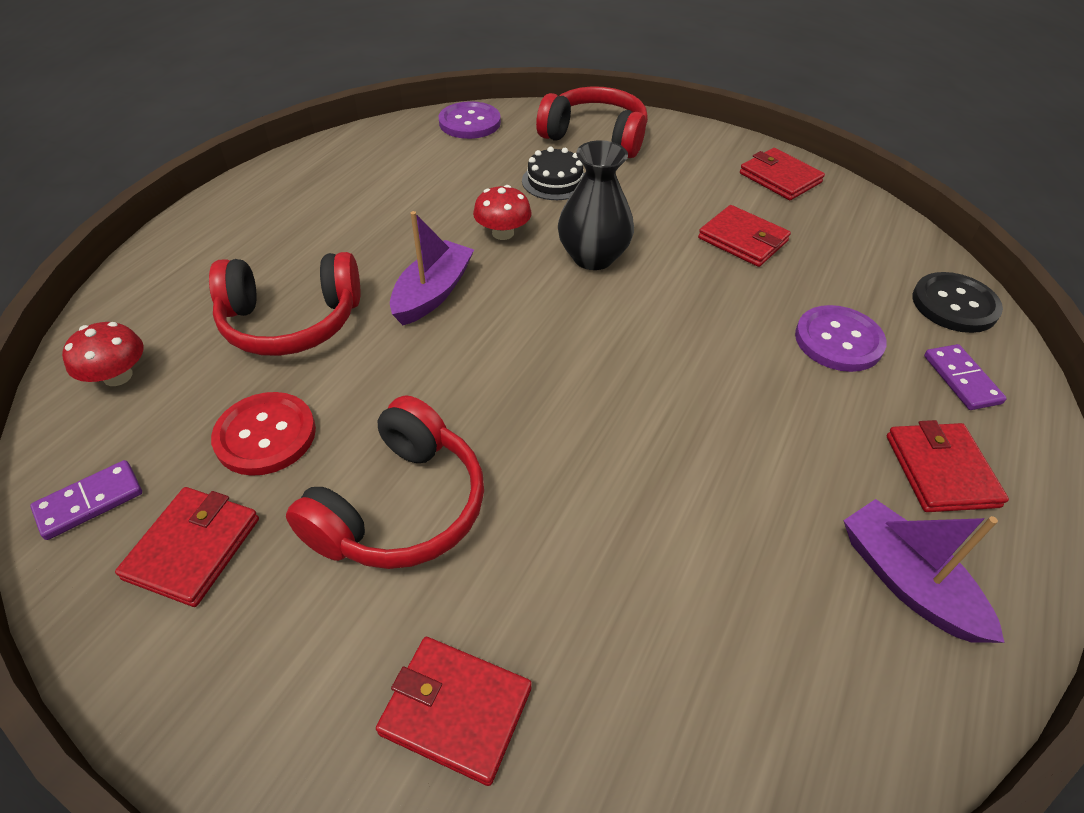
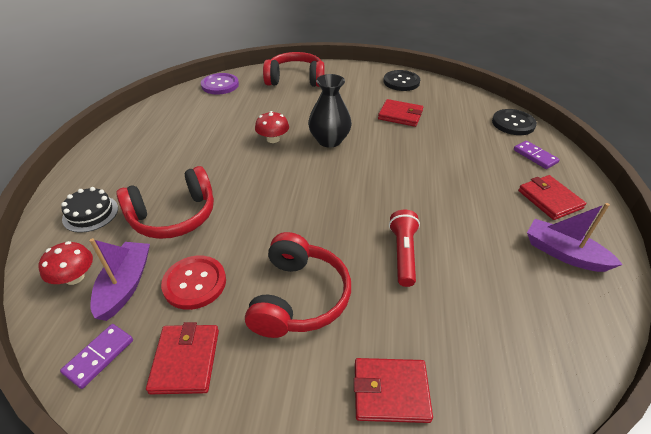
camera: 20 degrees left, 5 degrees down
(433, 293) = (251, 180): purple boat -> purple boat (125, 285)
(555, 181) = (286, 106): black cake -> black cake (90, 213)
(606, 488) = (403, 254): none -> red flashlight
(780, 178) = (401, 82): red wallet -> black button
(838, 340) = (472, 152): purple button -> none

